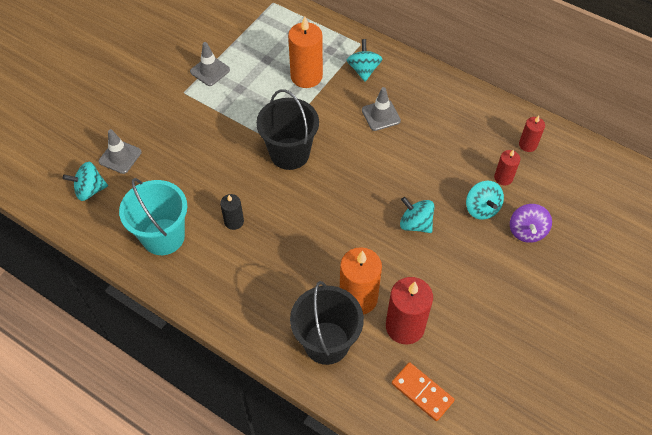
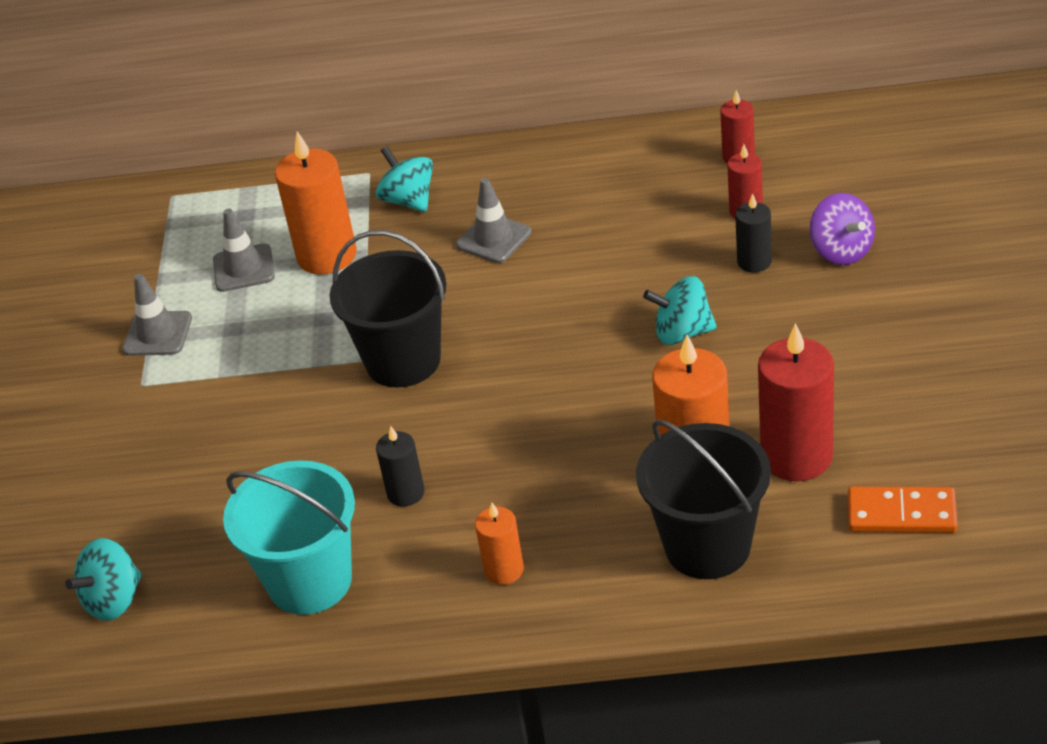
camera: 30 degrees left, 15 degrees down
(120, 157) = (120, 527): grey traffic cone -> grey traffic cone (244, 268)
(238, 289) = (504, 570): none -> orange candle
(481, 208) = (754, 262): turquoise spinning top -> black candle

